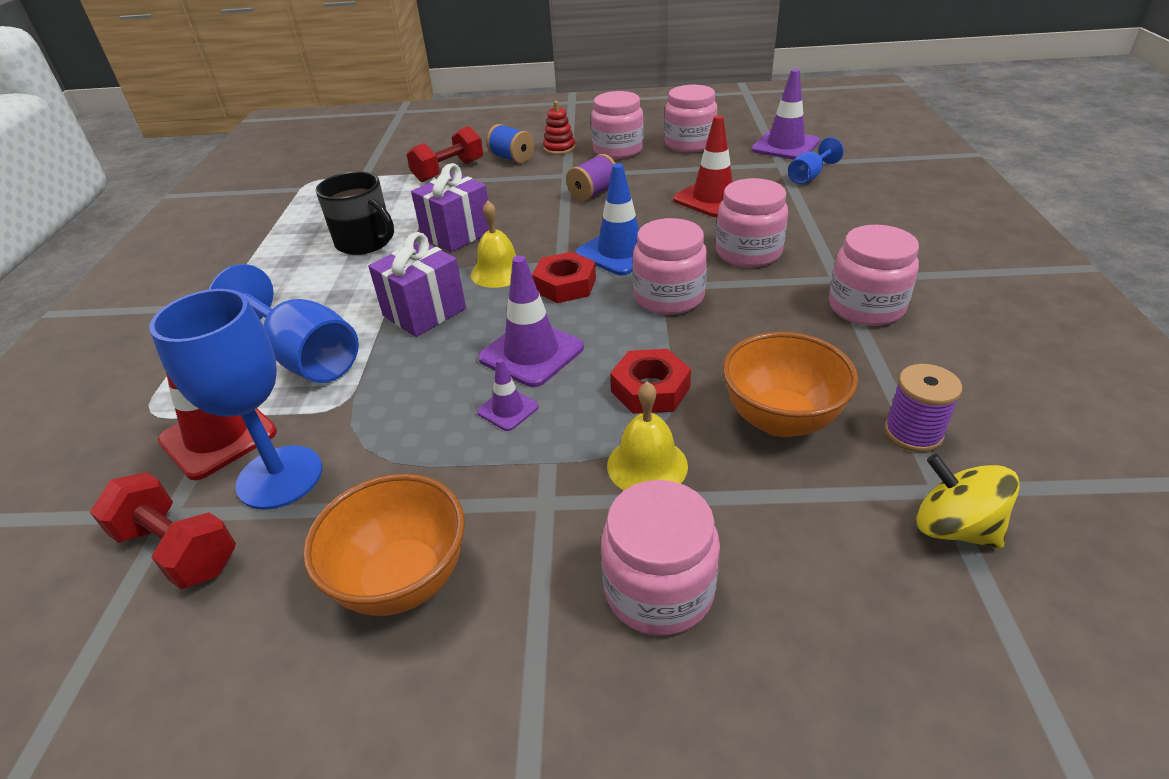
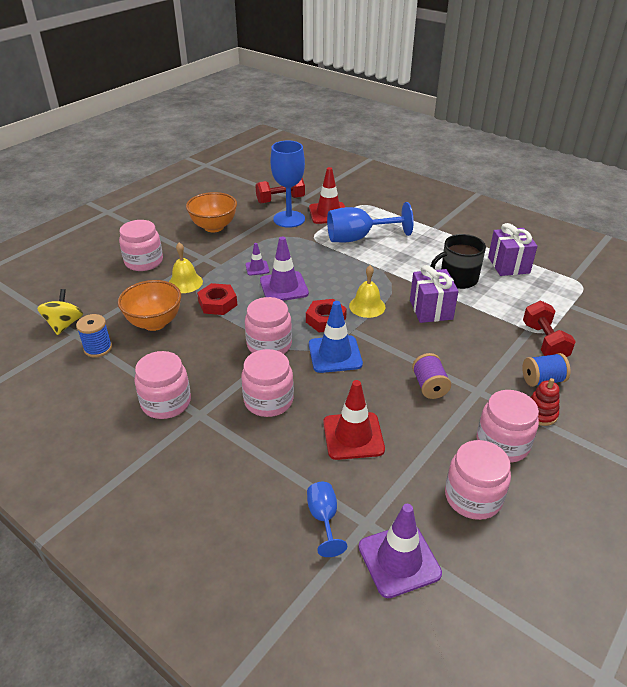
camera: 125 degrees right, 0 degrees up
(424, 312) = (356, 273): purple gift -> purple gift (508, 265)
(913, 433) = (98, 348): purple spool -> blue spool
(954, 528) = (64, 324): yellow spinning top -> yellow spinning top turned 75 degrees counterclockwise

